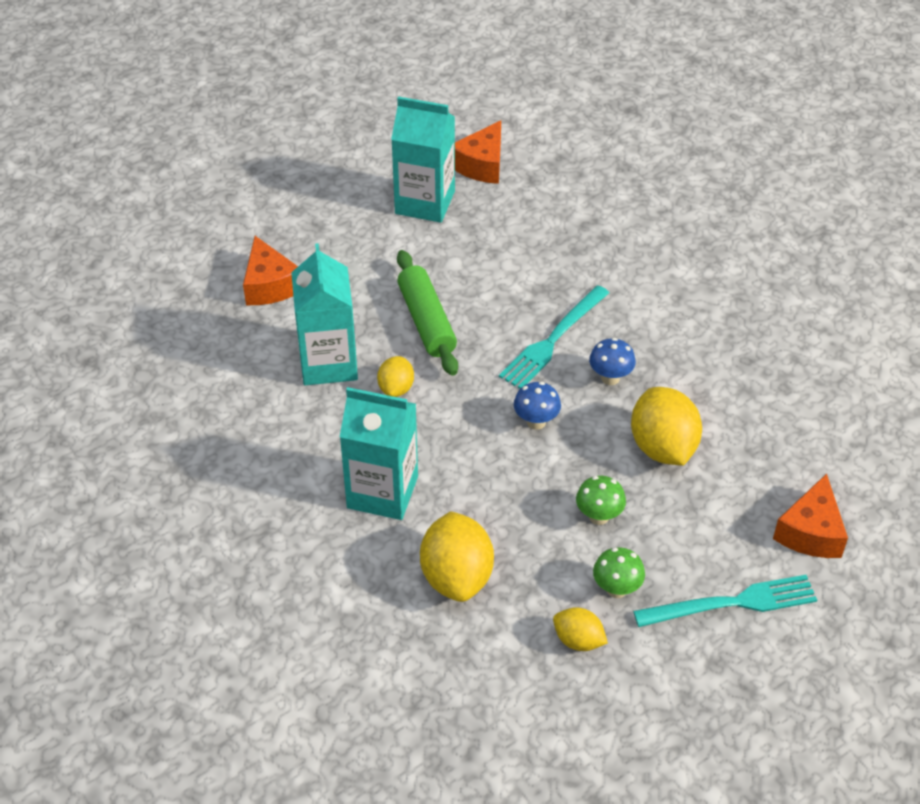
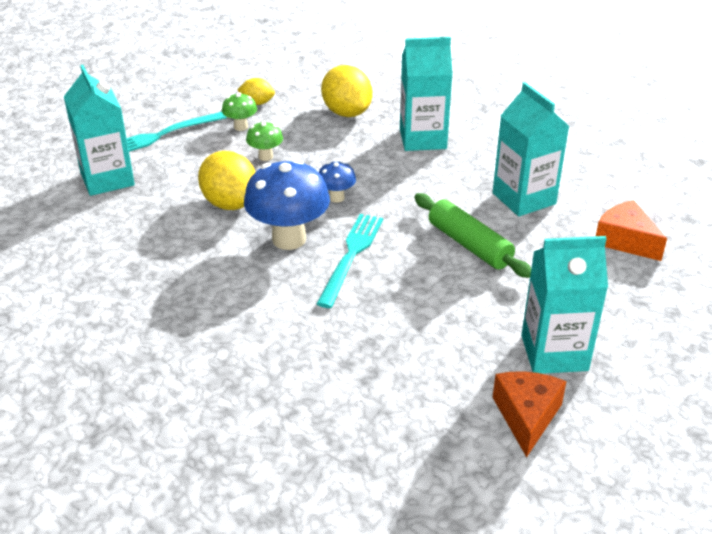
camera: 160 degrees right, 10 degrees down
(396, 388) = (458, 195): yellow lemon -> none
(610, 378) = (289, 239): blue mushroom -> blue mushroom, size x2.03
(811, 532) = (107, 179): orange cheese -> turquoise carton

